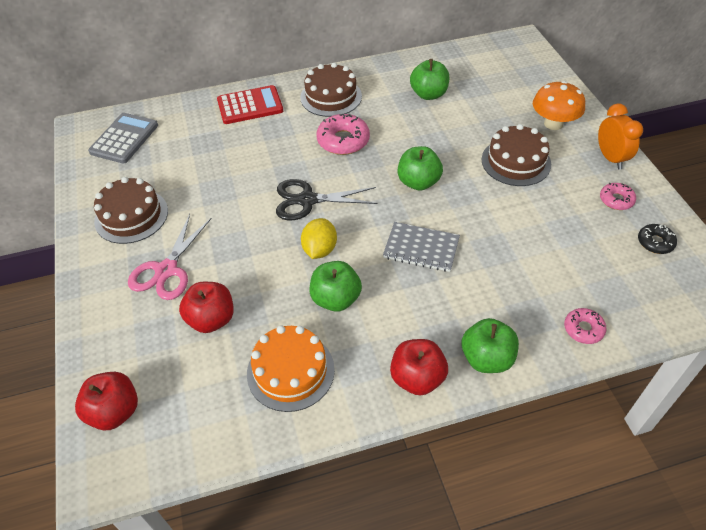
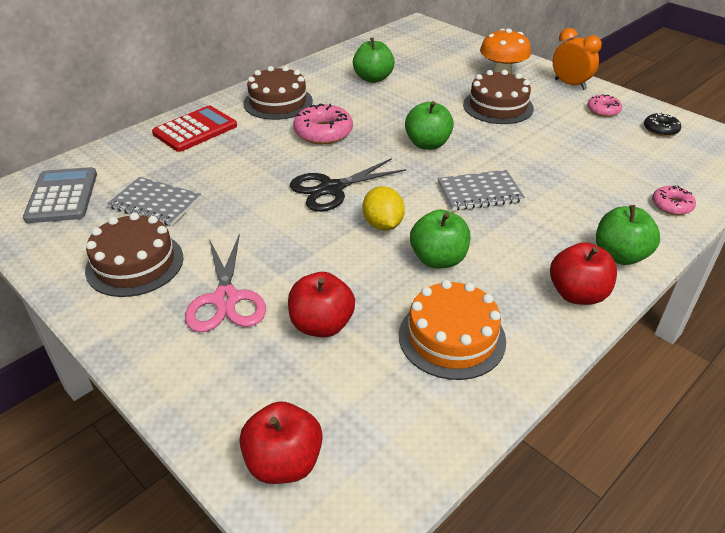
camera: 30 degrees left, 10 degrees down
(177, 167) = (155, 203): none -> grey notebook

